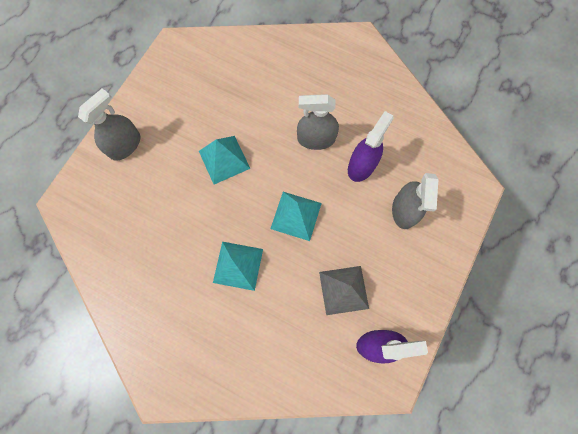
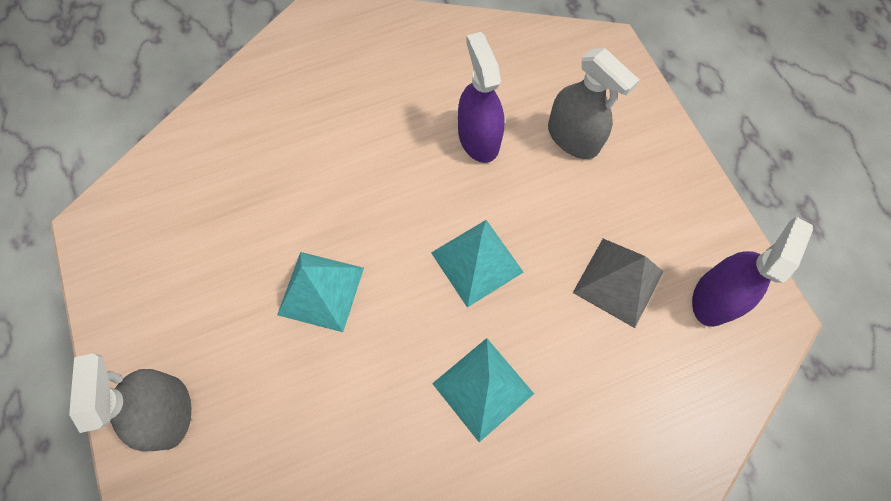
camera: 50 degrees left, 5 degrees down
(316, 139) = (398, 160): grey spray bottle -> none

